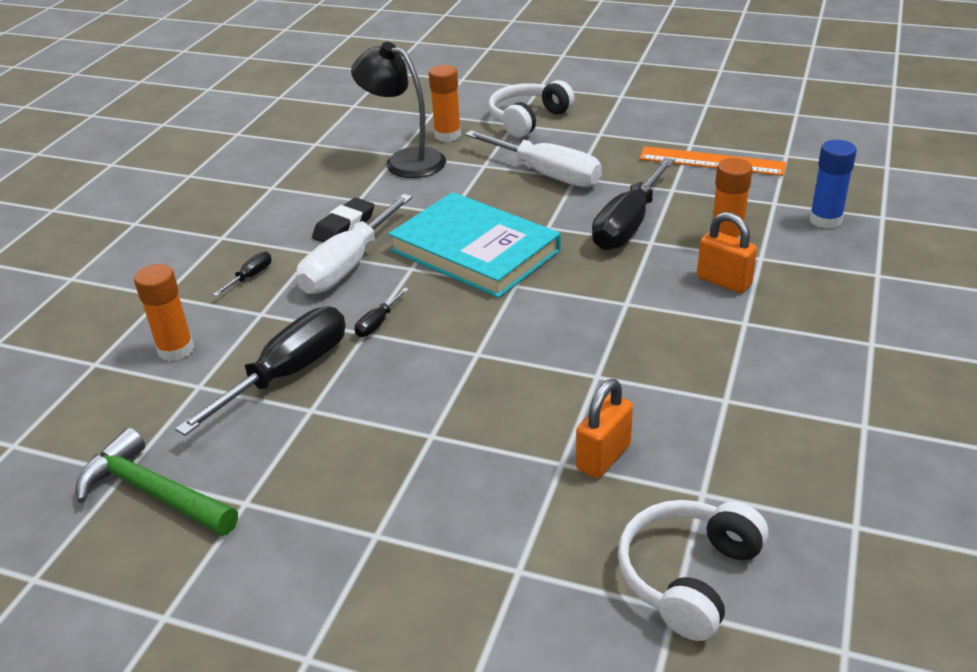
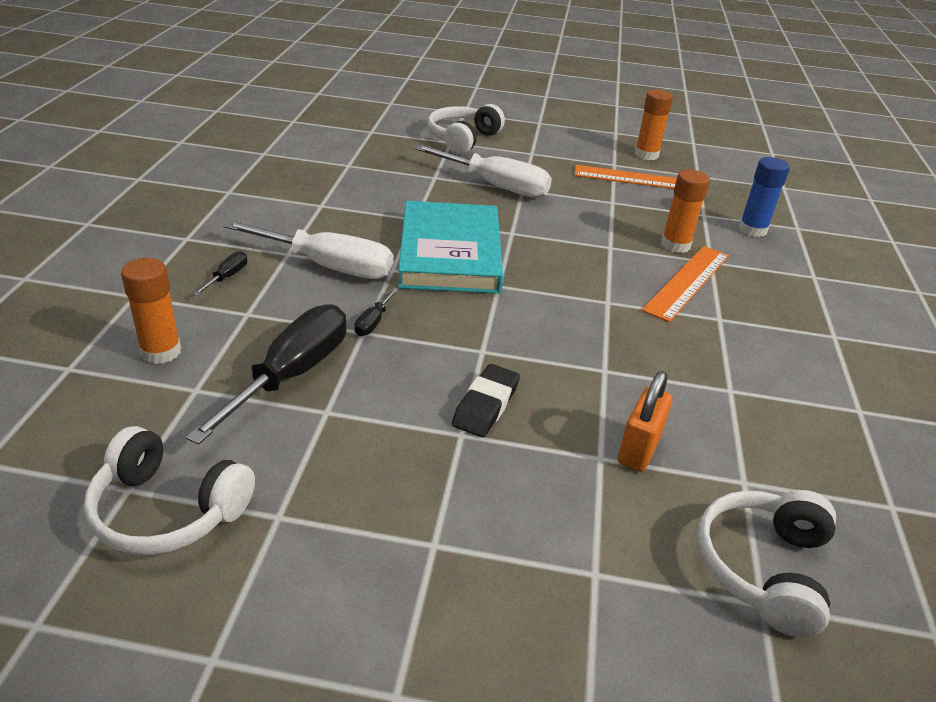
camera: 15 degrees left, 0 degrees up
(153, 493) = (167, 510): green hammer -> white headphones
(344, 226) = (313, 229): black eraser -> black eraser (486, 405)
(348, 265) = (328, 266): white screwdriver -> white screwdriver turned 90 degrees counterclockwise
(405, 161) = (357, 171): black lamp -> none
(447, 135) = (392, 150): orange glue stick -> orange glue stick (646, 155)
(475, 251) = (450, 253): turquoise book -> turquoise book turned 60 degrees clockwise
(628, 224) = (585, 231): black screwdriver -> none
(724, 281) = (687, 282): orange padlock -> orange ruler

